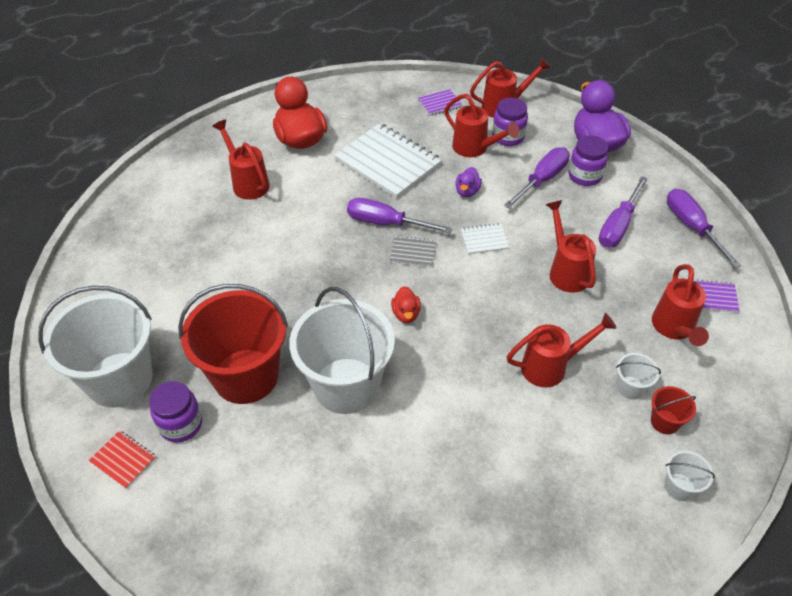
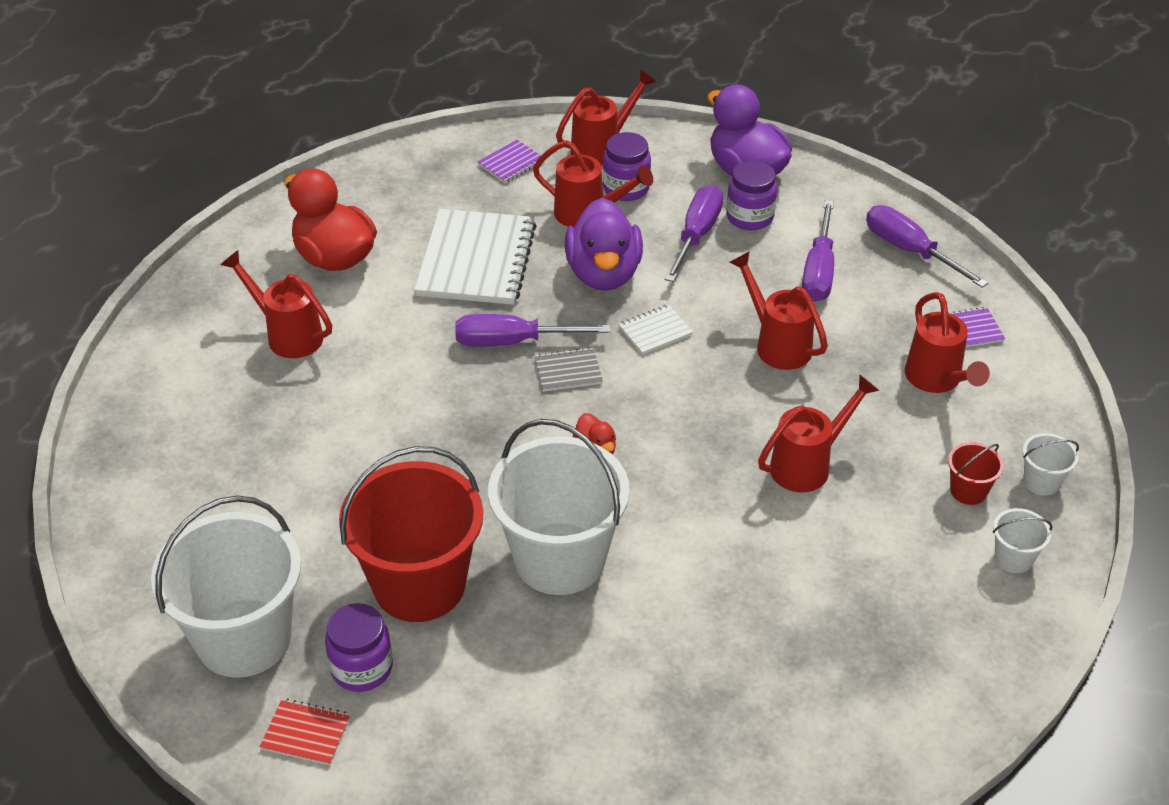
camera: 20 degrees left, 5 degrees down
(388, 162) = (476, 260): white notebook -> white notebook turned 75 degrees clockwise
(467, 191) = (603, 273): purple duck -> purple duck, size x2.13
(630, 387) = (913, 463): white bucket -> white bucket (1041, 481)

